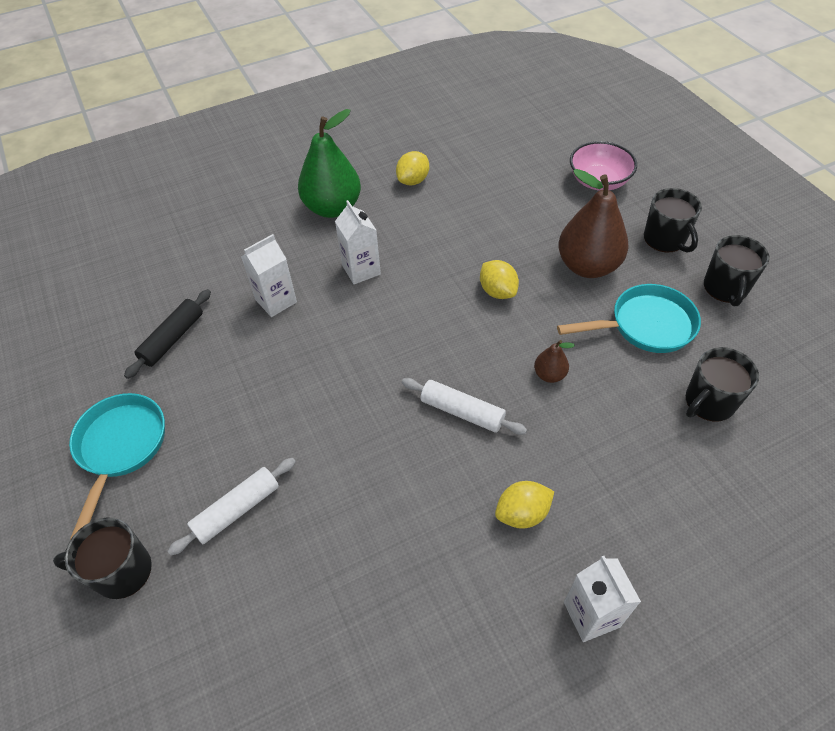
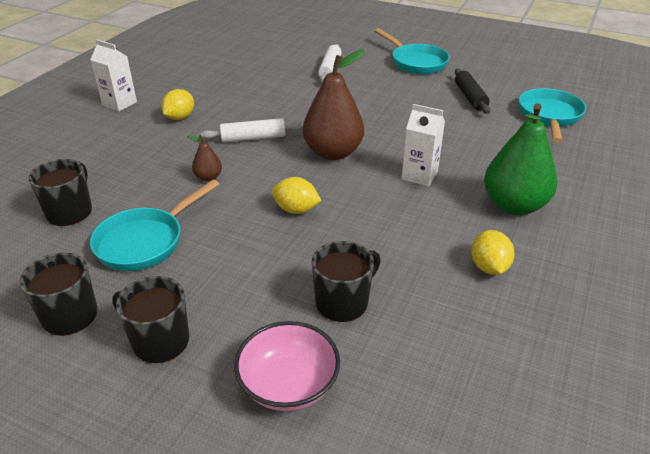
camera: 140 degrees right, 15 degrees down
(121, 571) = (352, 43): black mug -> black mug (343, 302)
(154, 268) = (549, 116): none -> turquoise pan
(276, 301) = (445, 135): white carton -> none
(587, 266) = (231, 268): brown pear -> brown pear (333, 153)

